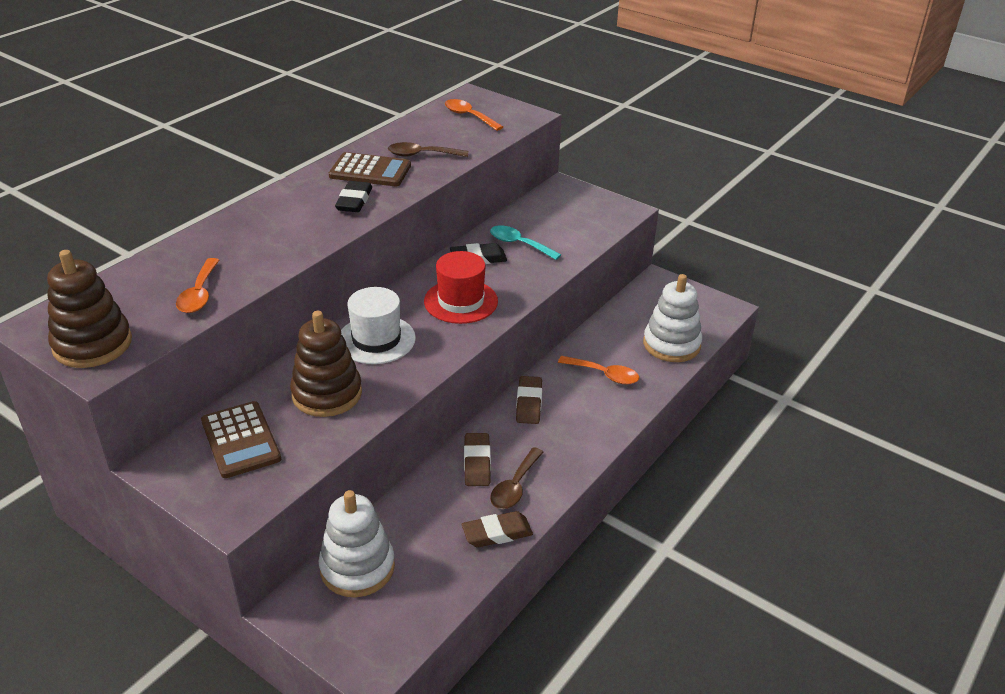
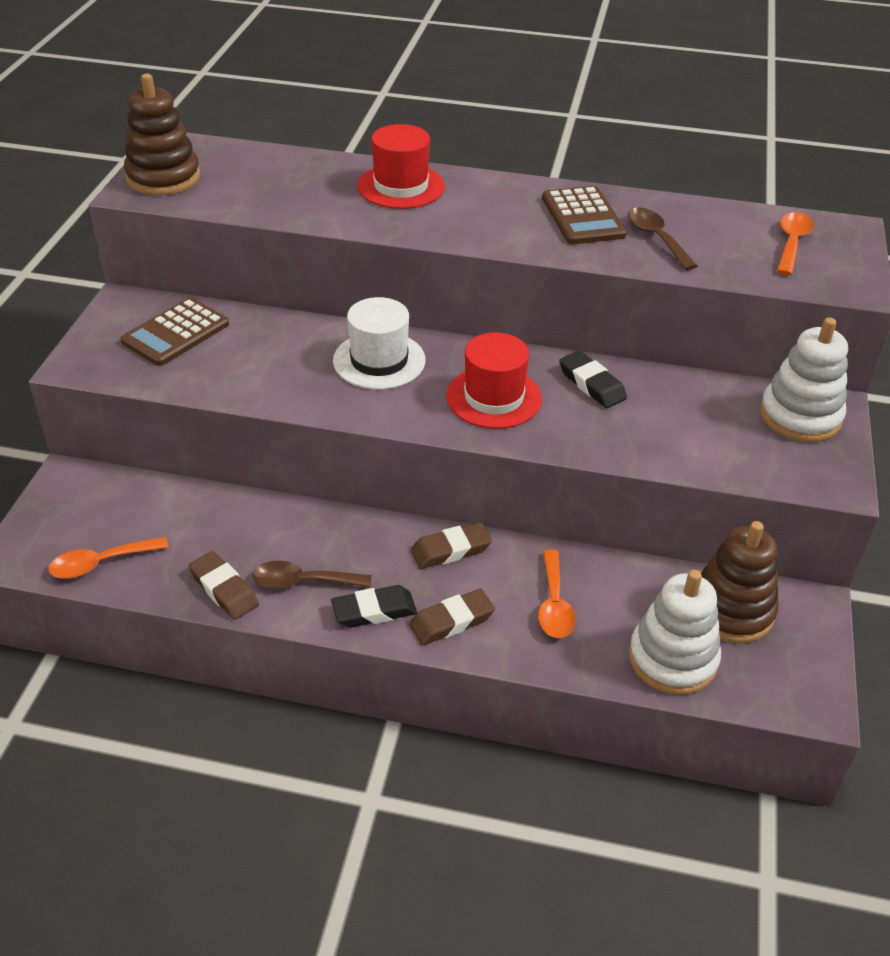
camera: 65 degrees right, 5 degrees up
(199, 294) = (271, 199): orange spoon -> orange spoon (101, 563)
(249, 229) = (401, 186): none -> red hat
(327, 394) = (270, 359): brown stacking toy -> brown stacking toy (731, 610)
(354, 201) = (510, 227): black eraser -> black eraser (374, 611)
(357, 567) = (133, 502): white stacking toy -> white stacking toy (800, 416)
(477, 463) = (323, 538): brown eraser -> brown eraser (451, 621)
(519, 244) = (654, 408): turquoise spoon -> none

